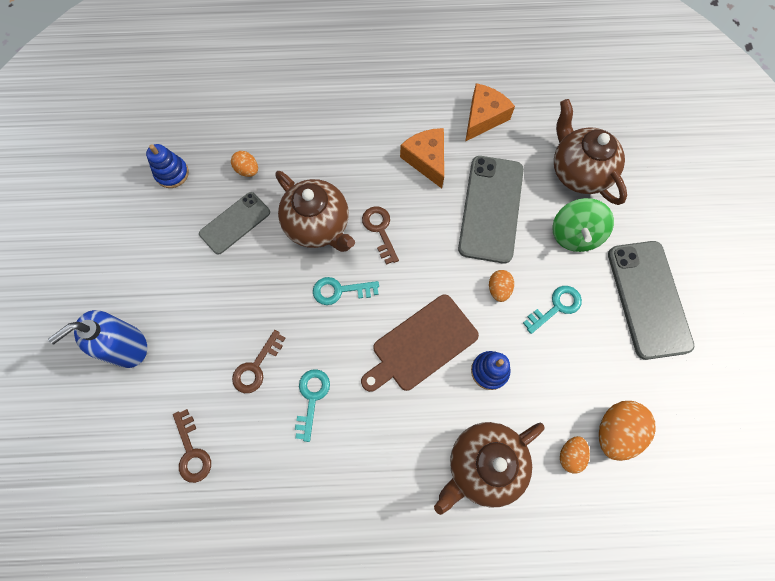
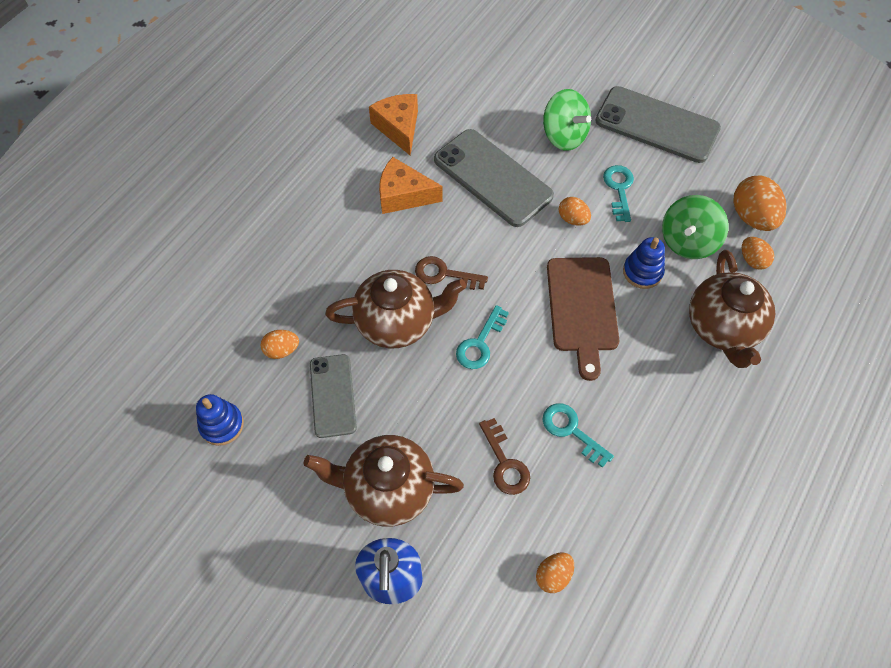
camera: 55 degrees left, 10 degrees down
(192, 452) = (553, 575): brown key -> orange egg
(547, 390) = (687, 241): none -> green spinning top
(578, 172) = (509, 97): brown teapot -> brown teapot (388, 489)

